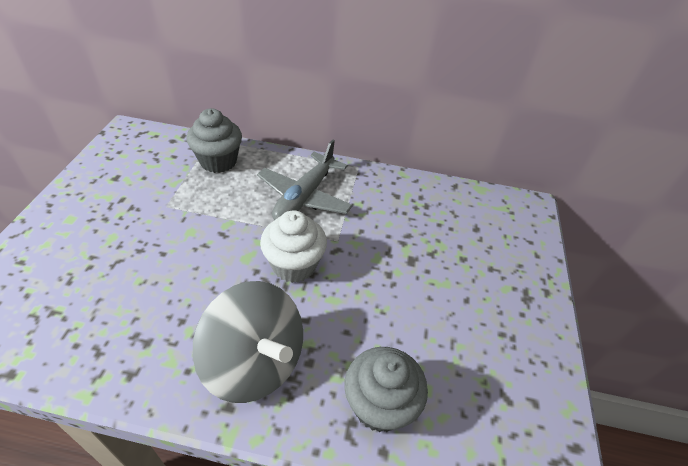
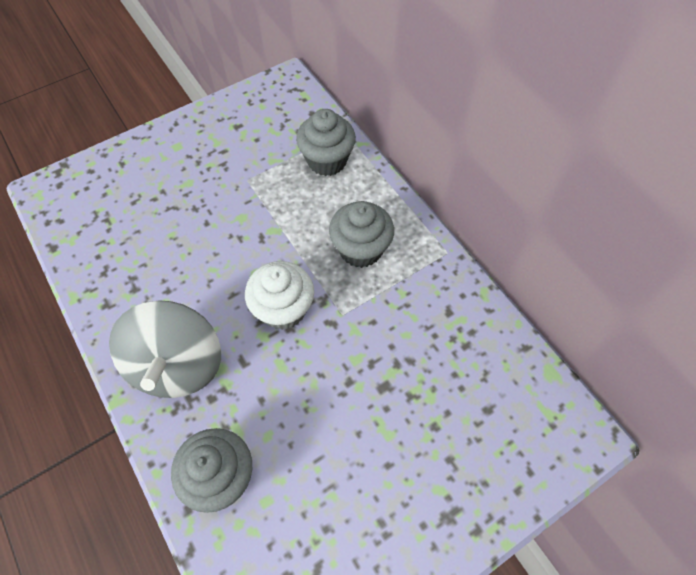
camera: 50 degrees right, 15 degrees up
(304, 197) = (360, 249): grey plane -> grey cupcake

